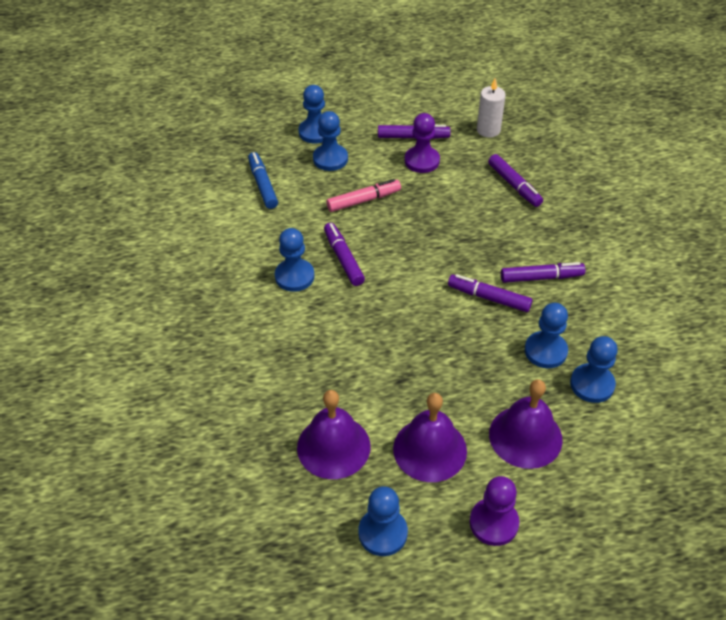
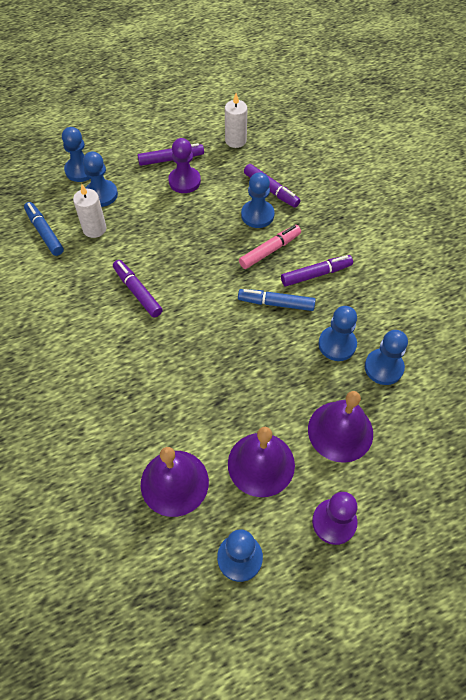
camera: 15 degrees left, 10 degrees up
(294, 276) = (97, 319): blue pawn -> blue pawn (257, 215)
(314, 190) = (94, 229): none -> white candle
(363, 200) = (141, 230): pink marker -> pink marker (269, 251)
(489, 298) = (276, 303): purple marker -> blue marker

